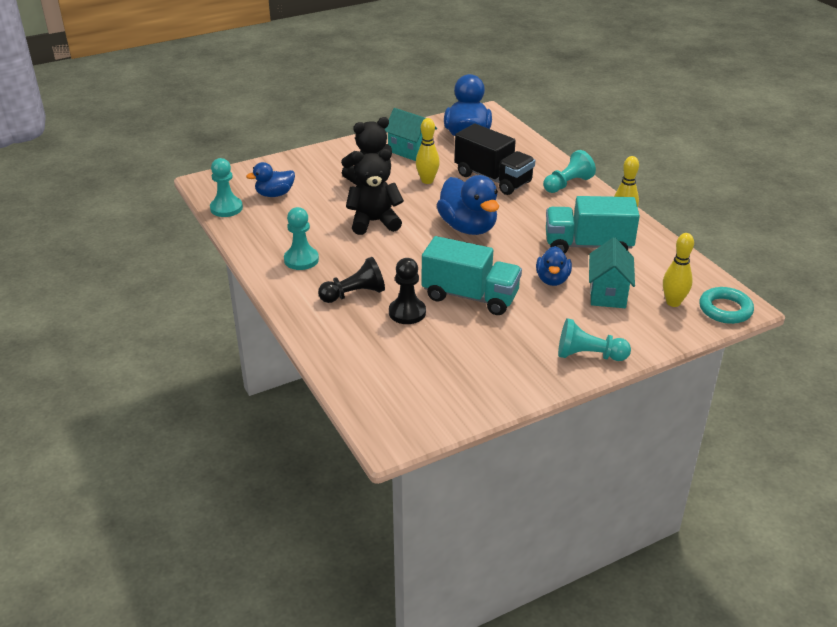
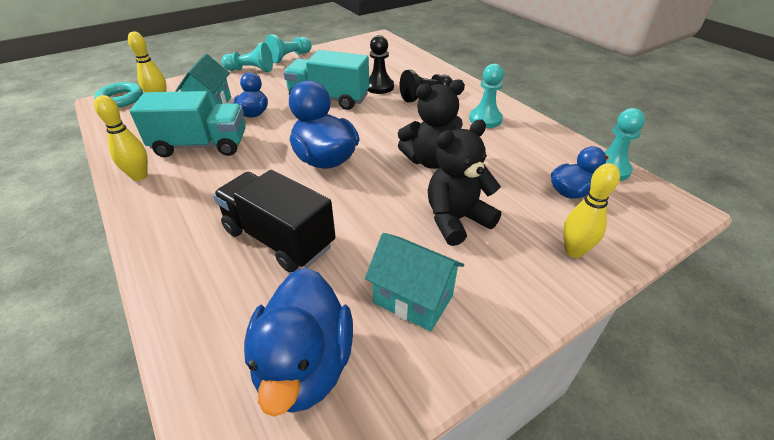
camera: 175 degrees right, 5 degrees up
(427, 181) = (376, 228): yellow bowling pin -> yellow bowling pin (574, 251)
(567, 184) = (171, 233): turquoise pawn -> turquoise pawn (289, 57)

